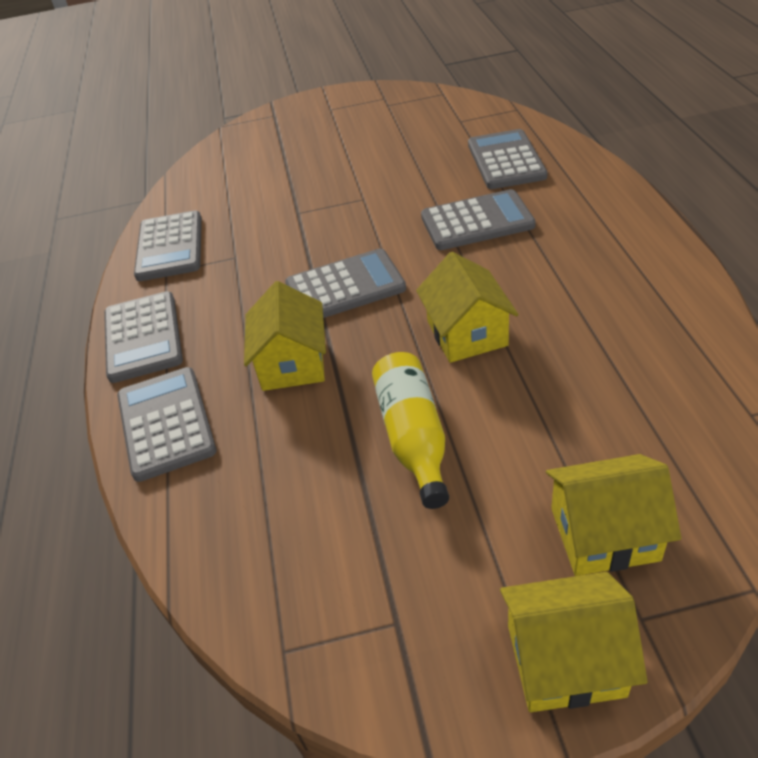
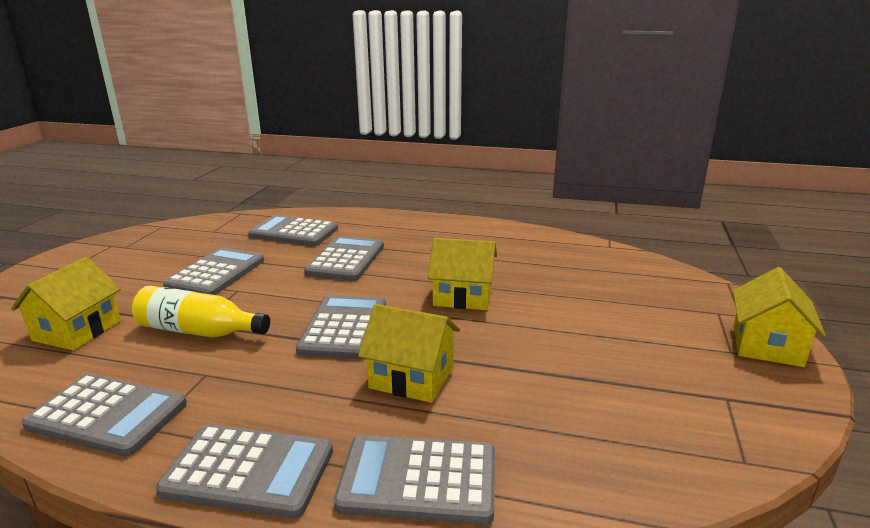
camera: 70 degrees left, 20 degrees down
(382, 172) = (216, 273): none -> grey calculator
(413, 437) = (551, 344): yellow bottle -> yellow bottle (198, 331)
(604, 534) = (676, 306): yellow house -> yellow house (77, 330)

